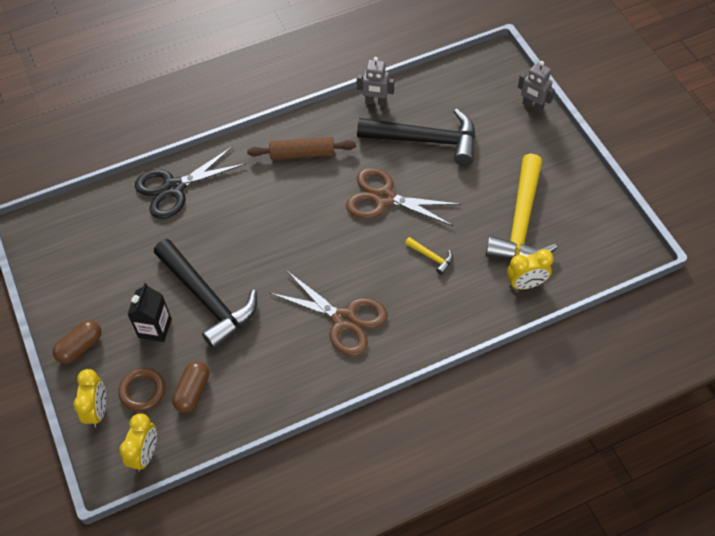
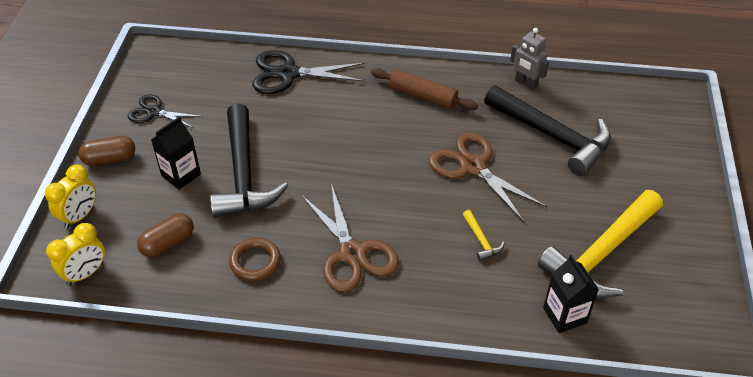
camera: 30 degrees right, 10 degrees down
(83, 284) = (154, 112): none -> black scissors
(142, 391) = (128, 220): brown ring -> brown ring (255, 262)
(526, 284) = (564, 315): yellow clock -> black carton
(532, 106) = (689, 154): grey robot -> none

